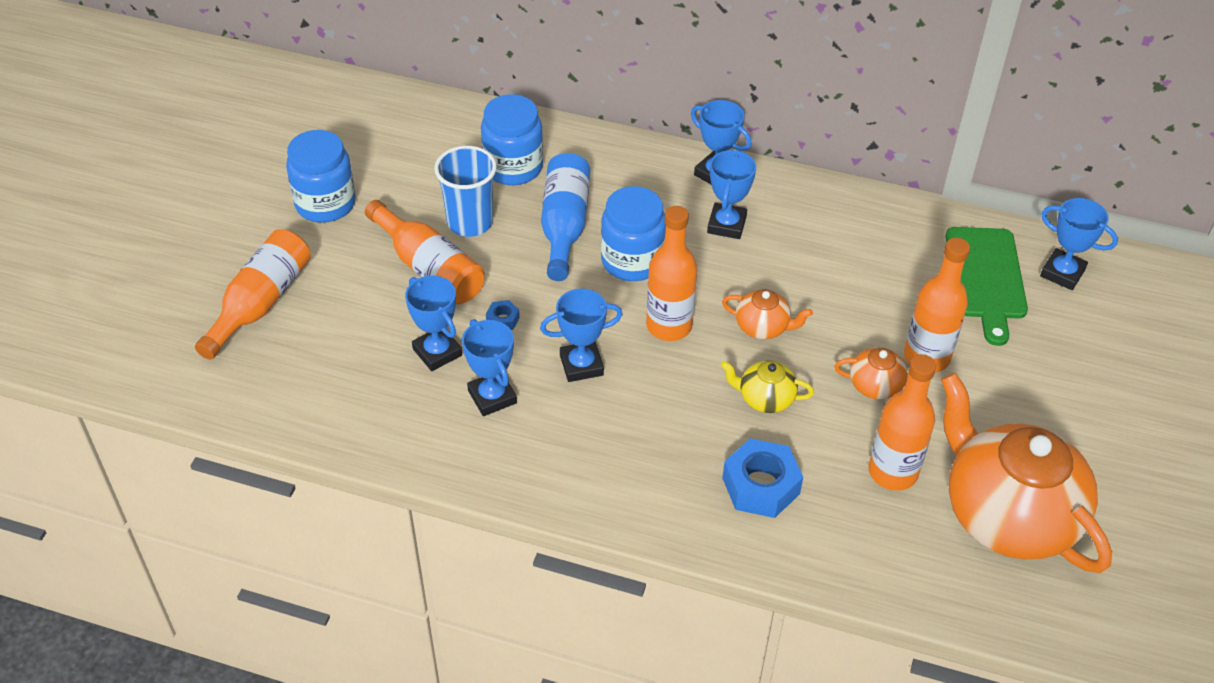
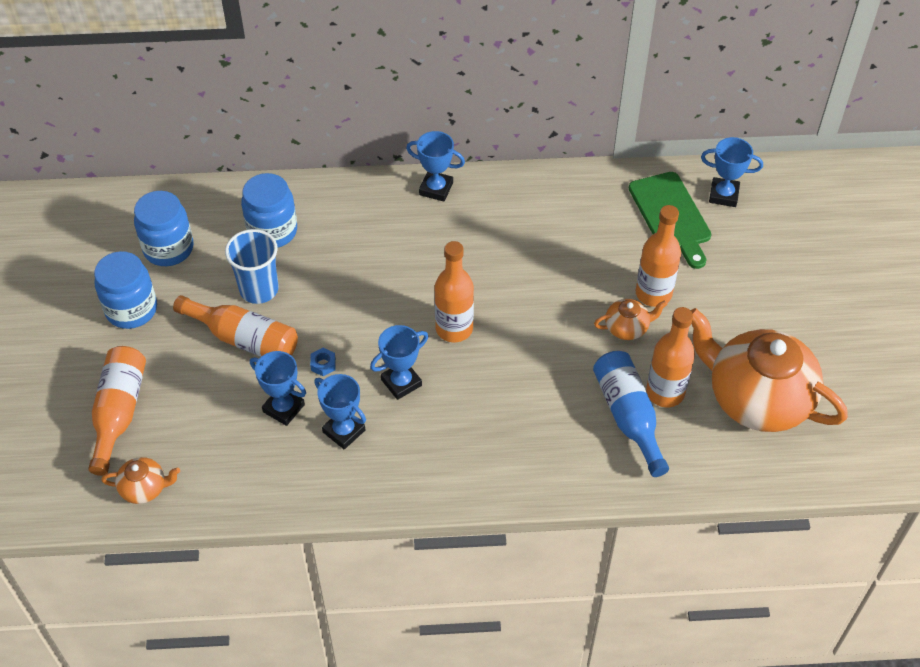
camera: 20 degrees left, 5 degrees up
(564, 225) = (336, 269): blue bottle -> blue bottle (628, 416)
(632, 261) = (402, 283): blue jar -> blue jar (168, 248)
(726, 225) = (462, 230): blue trophy -> none
(761, 486) = (576, 435): blue nut -> none
(763, 327) = (525, 307): orange teapot -> orange teapot (145, 488)
(765, 398) = (550, 365): yellow teapot -> none

